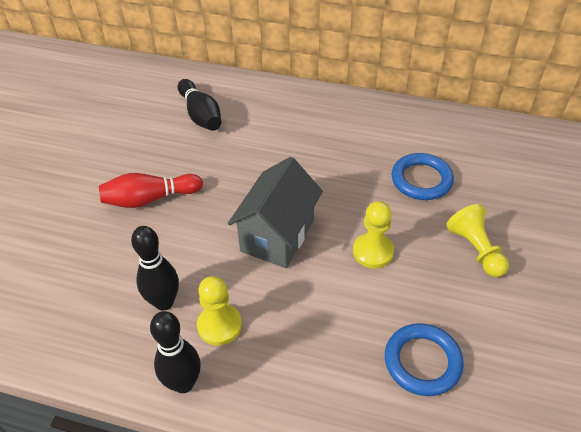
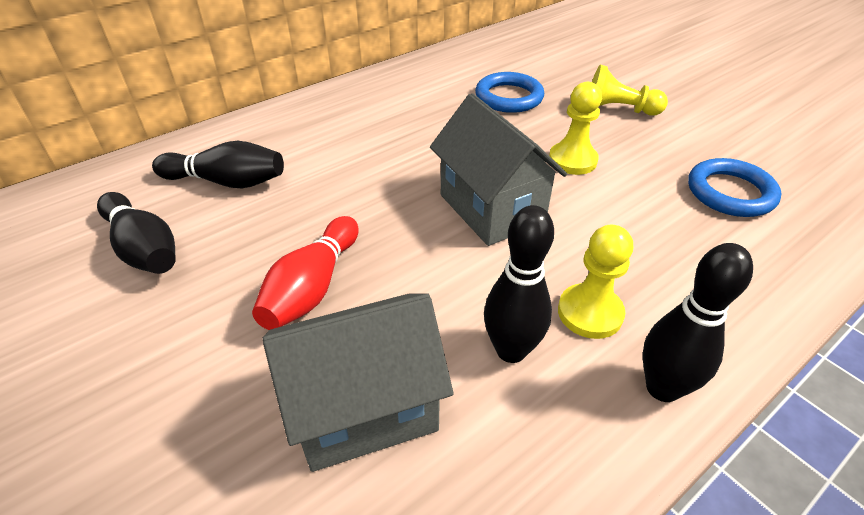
camera: 55 degrees left, 5 degrees down
(89, 264) = (364, 408): none -> grey house
(129, 124) = (144, 248): none -> black bowling pin

